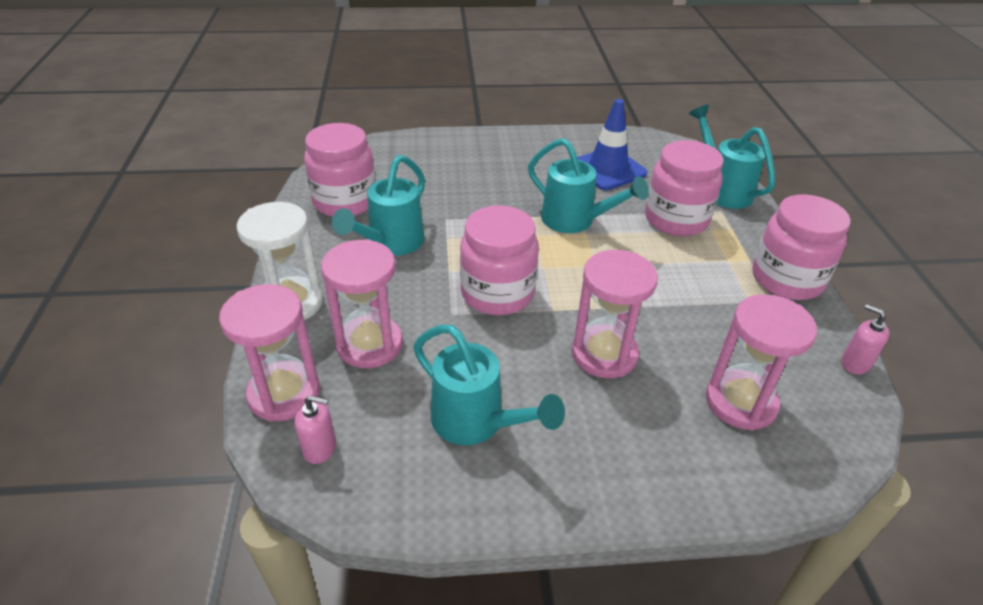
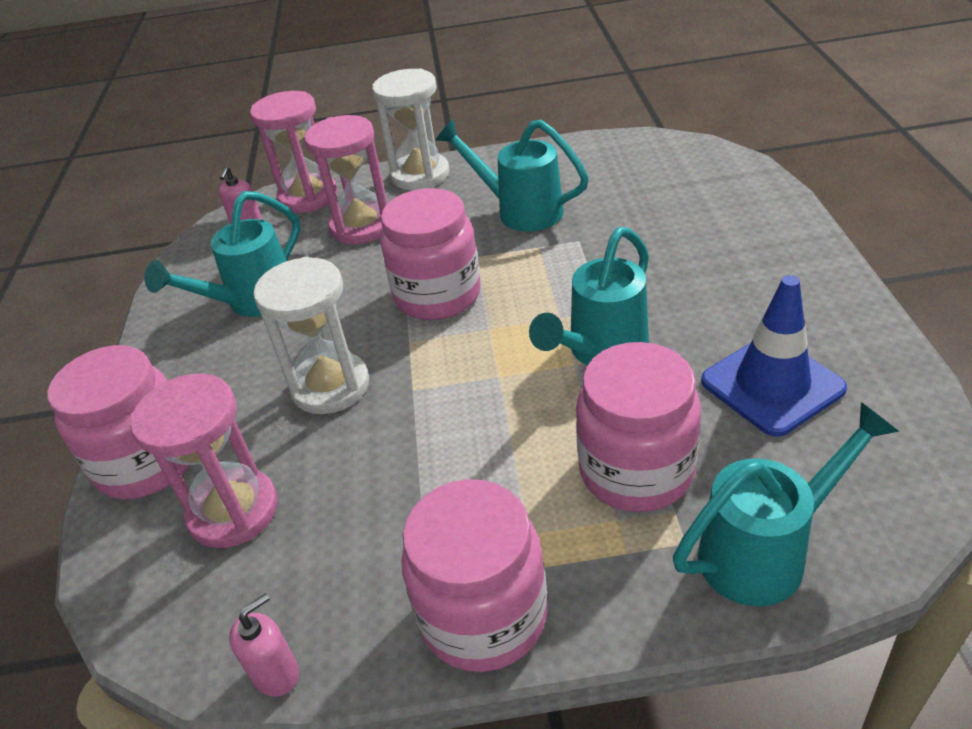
camera: 95 degrees right, 0 degrees up
(345, 202) = (595, 168): pink jar -> pink jar (147, 462)
(604, 354) = (330, 386): pink hourglass -> white hourglass

